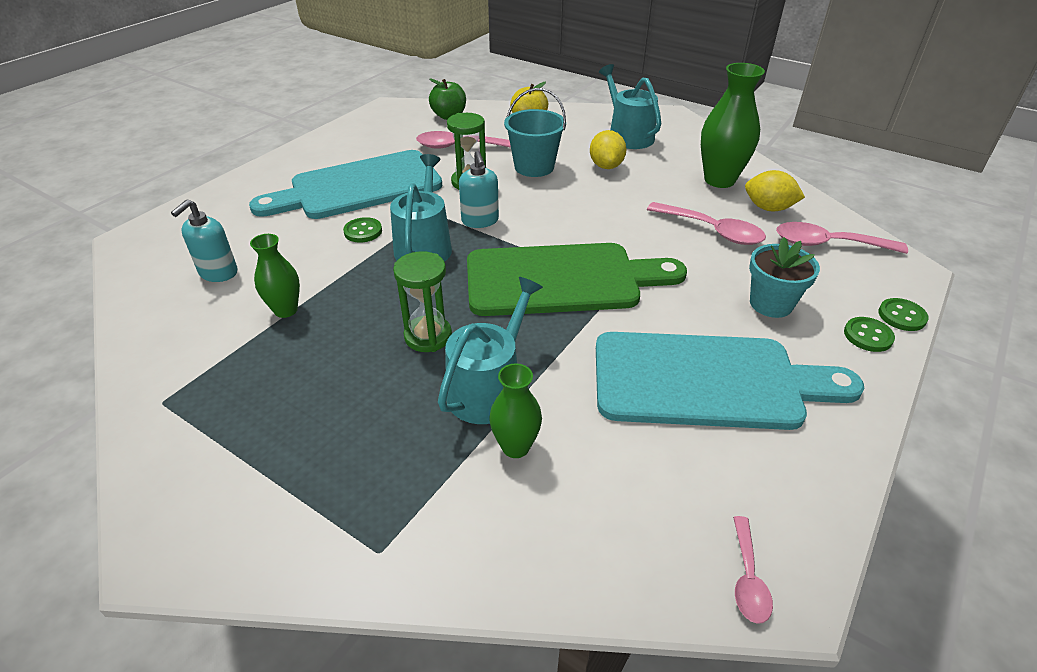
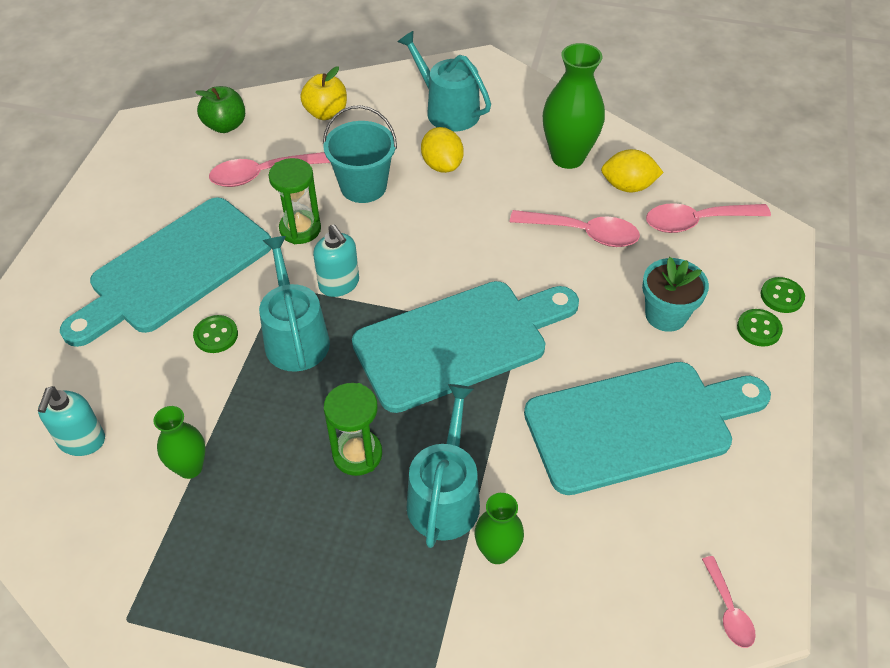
camera: 20 degrees left, 10 degrees up
(561, 280) = (459, 342): green cutting board -> turquoise cutting board

